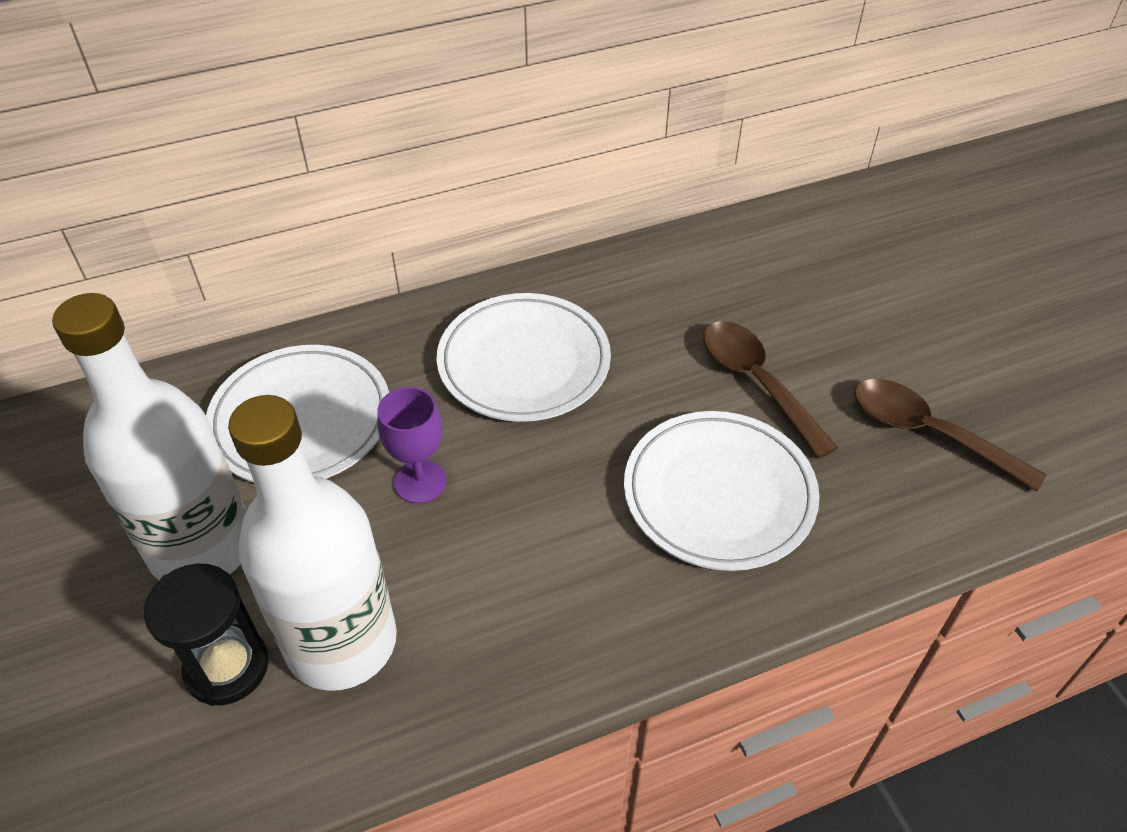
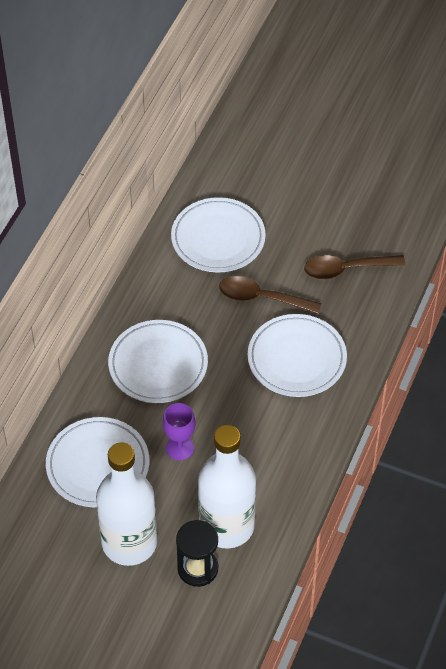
camera: 45 degrees left, 5 degrees up
(777, 279) = (218, 238): none -> white plate

